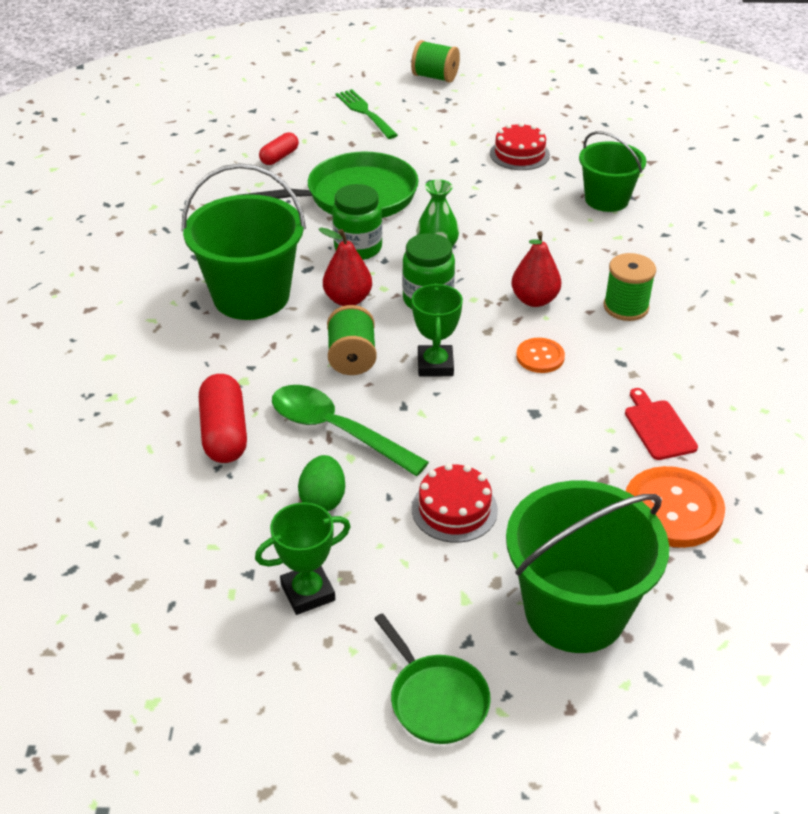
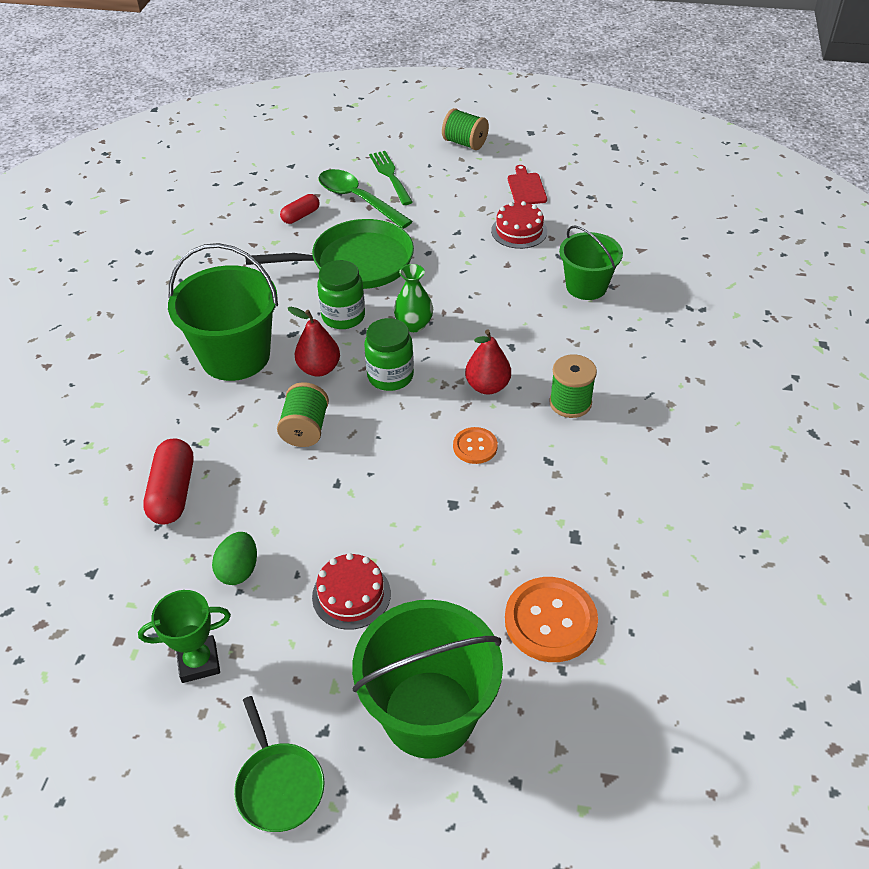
camera: 10 degrees right, 5 degrees up
(337, 430) = (271, 502): green spoon -> green spoon (358, 200)
(435, 365) = (377, 444): green trophy -> none
(658, 427) = (563, 533): red cutting board -> red cutting board (526, 188)

